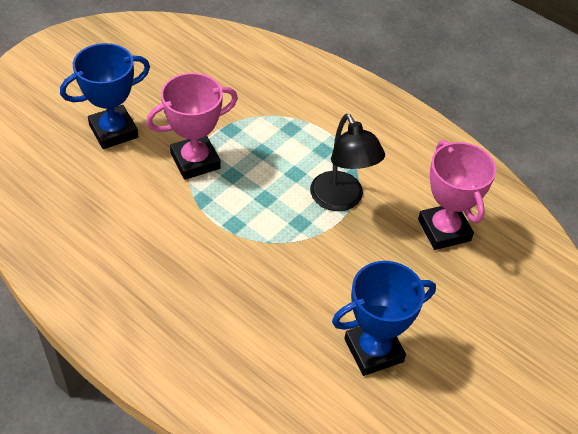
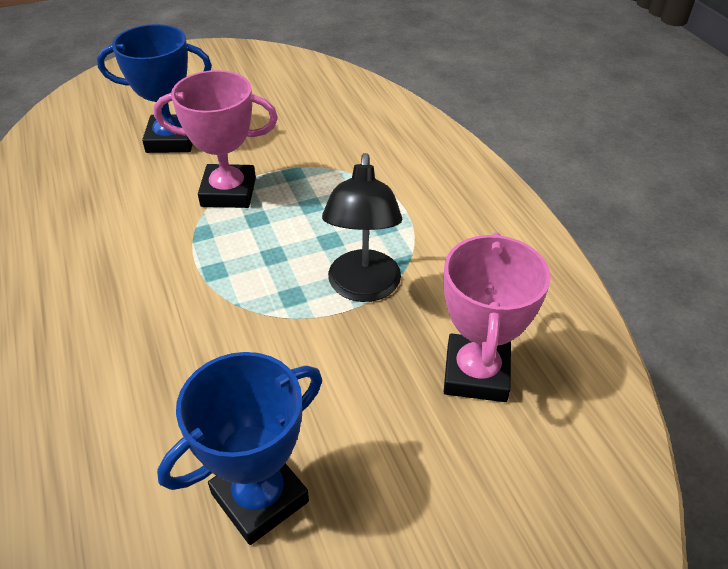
camera: 30 degrees right, 5 degrees down
(373, 350) = (260, 497): blue trophy -> blue trophy turned 45 degrees counterclockwise

